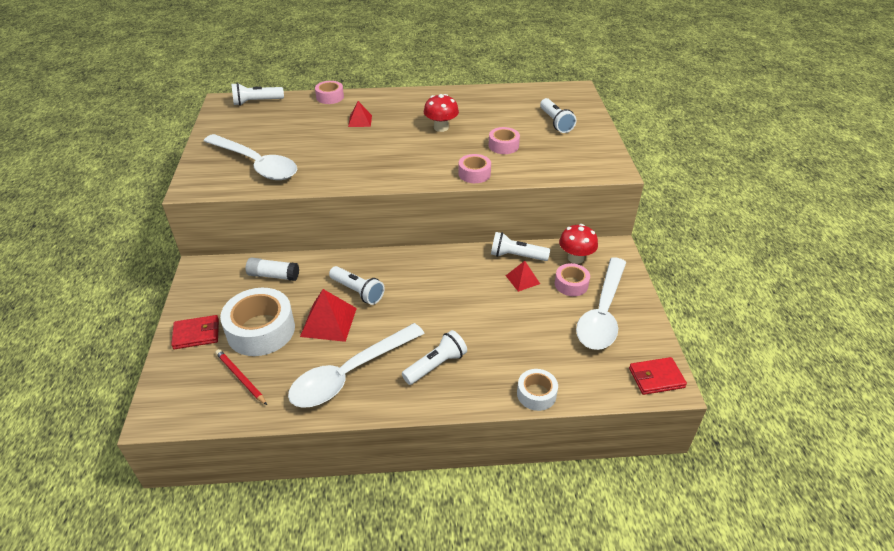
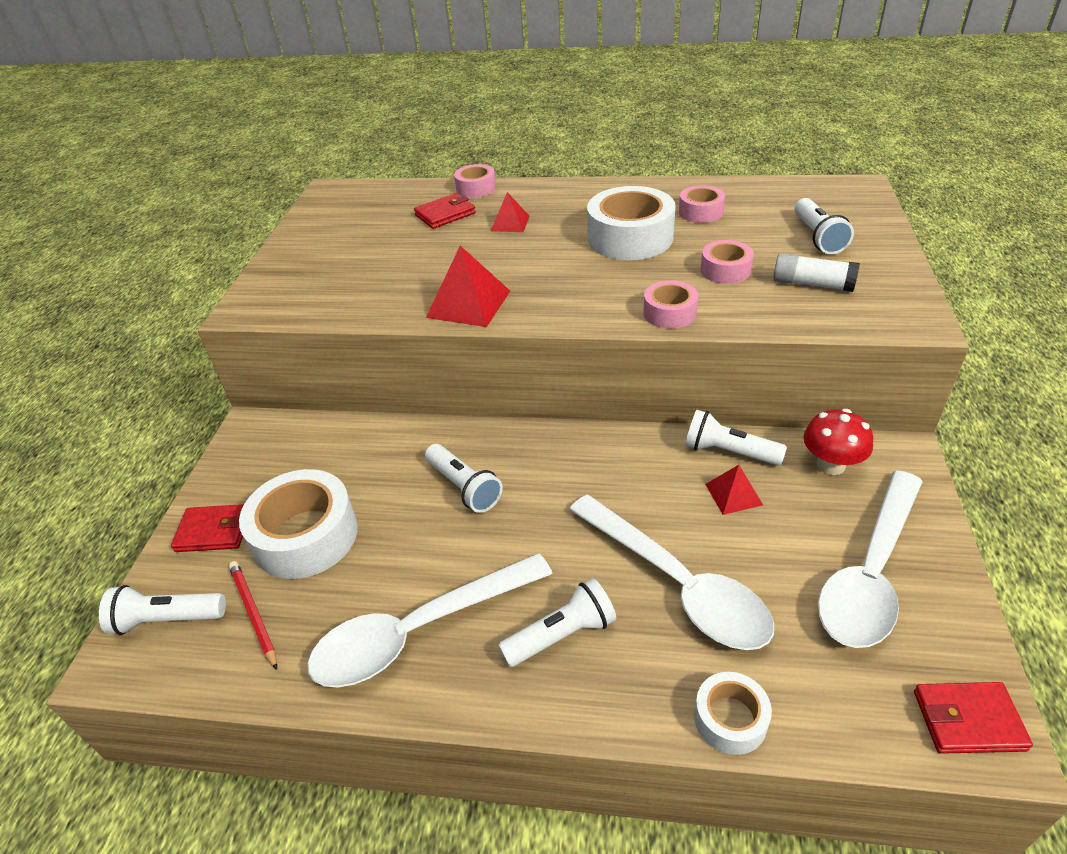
camera: 15 degrees right, 0 degrees up
(257, 102) = (373, 192): white flashlight -> white flashlight (167, 620)
(257, 164) = (345, 280): white spoon -> white spoon (678, 584)
(273, 275) = (348, 448): white glue stick -> white glue stick (812, 284)
(313, 116) = (445, 214): none -> red wallet
(328, 322) = (408, 534): red pyramid -> red pyramid (468, 304)
(441, 127) = (630, 238): red mushroom -> white tape
(571, 284) = (818, 512): pink tape -> pink tape (700, 212)

